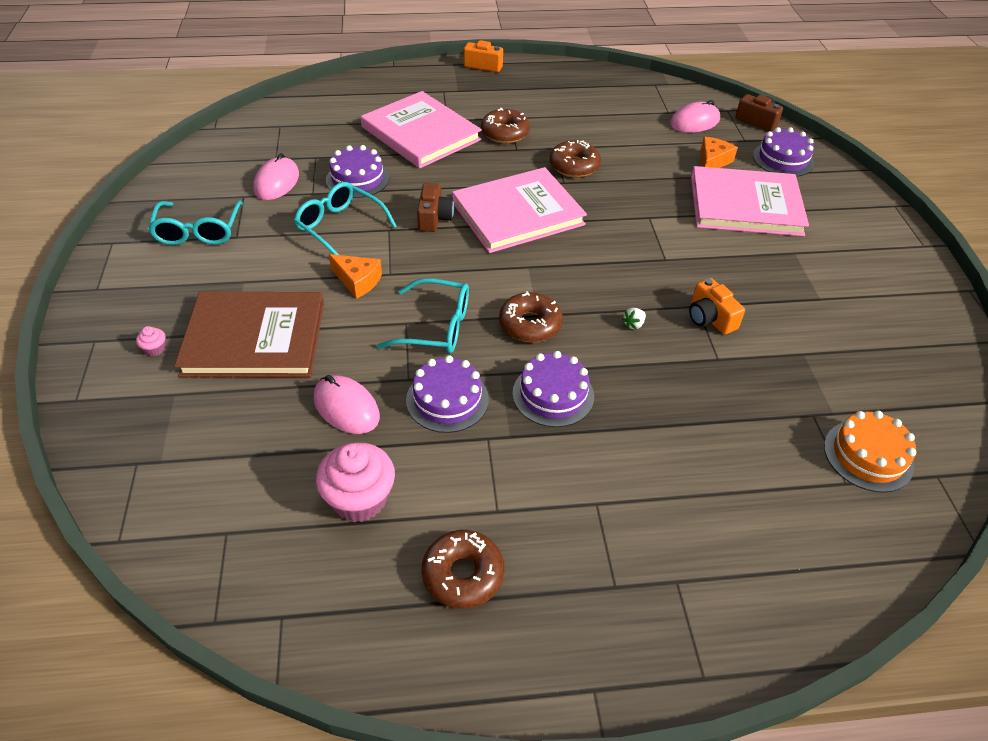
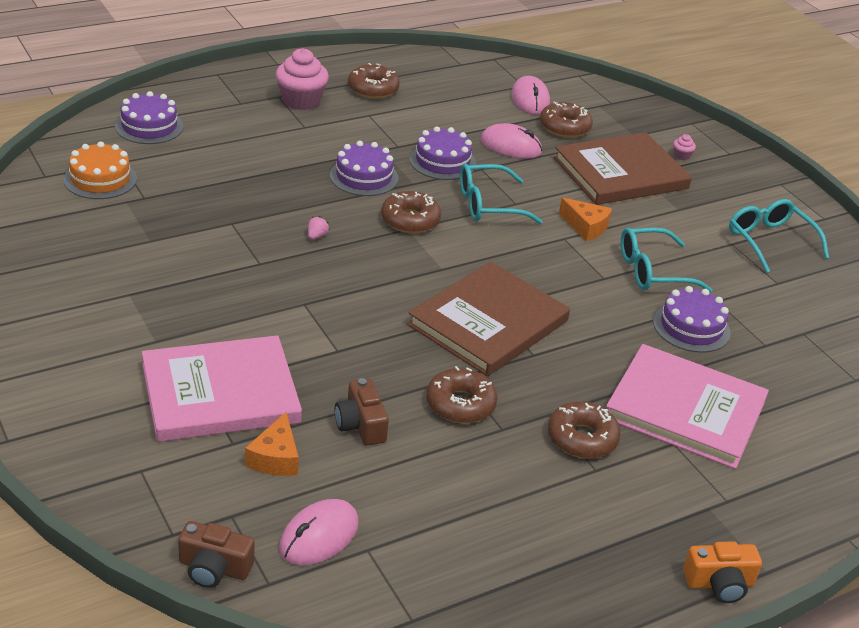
camera: 155 degrees right, 10 degrees down
(248, 427) = (564, 127): none -> brown donut
(277, 182) = (765, 304): pink mouse -> pink mouse (530, 99)
(340, 226) = (652, 271): turquoise glasses -> turquoise glasses turned 150 degrees clockwise
(357, 281) = (586, 227): orange cheese -> orange cheese turned 150 degrees counterclockwise
(359, 499) = (460, 108): pink cupcake -> pink cupcake (301, 100)
(434, 218) = (571, 299): brown camera -> brown camera (361, 425)
(517, 213) = (488, 323): pink book -> brown book
(633, 324) = (316, 236): white strawberry -> pink strawberry
(710, 318) = (244, 255): orange camera -> none
(783, 159) = (169, 489): purple cake -> purple cake (149, 126)

